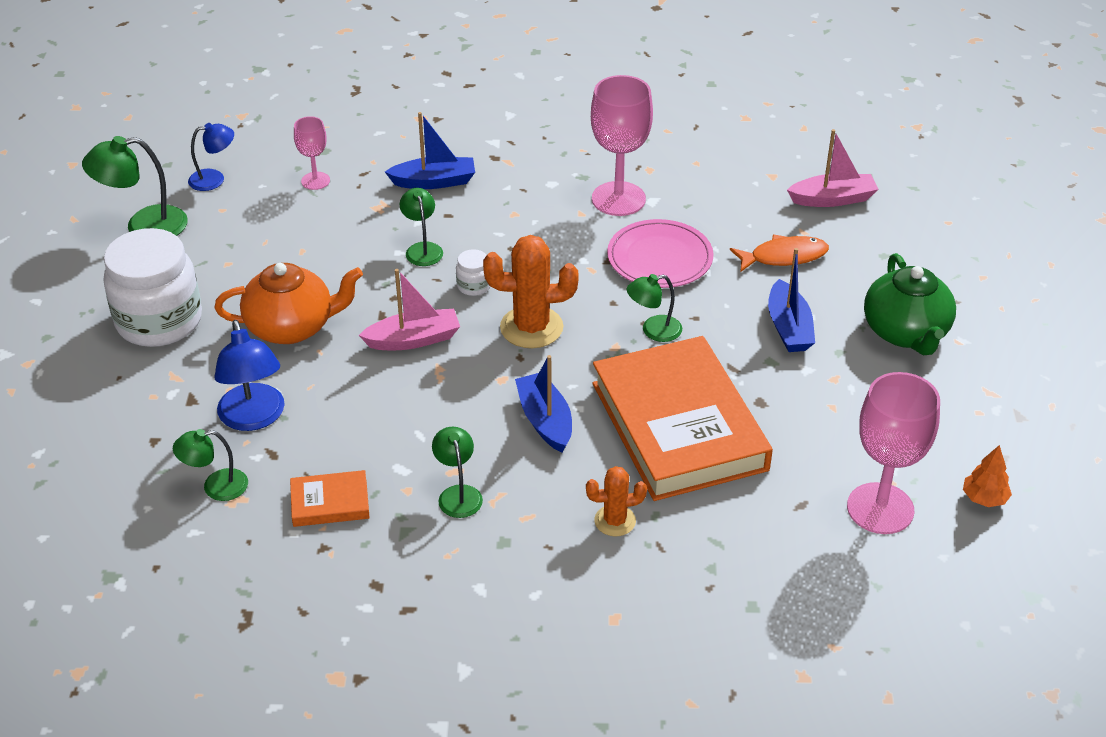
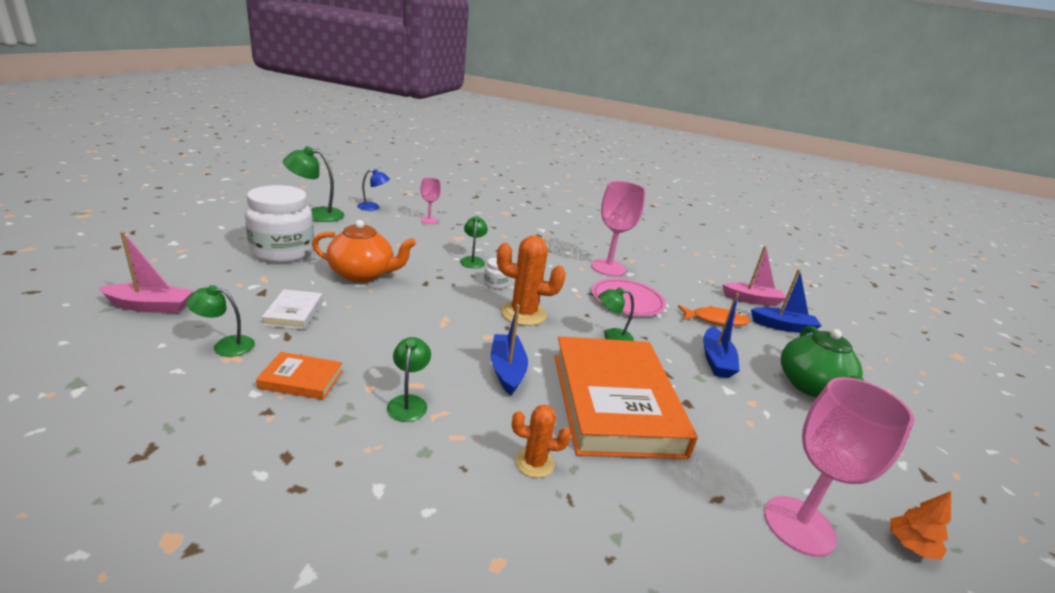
camera: 10 degrees right, 15 degrees down
(254, 418) = (294, 313): blue lamp -> white book
(413, 339) = (438, 300): pink boat -> pink boat (150, 306)
(434, 182) = (497, 236): blue boat -> blue boat (783, 326)

